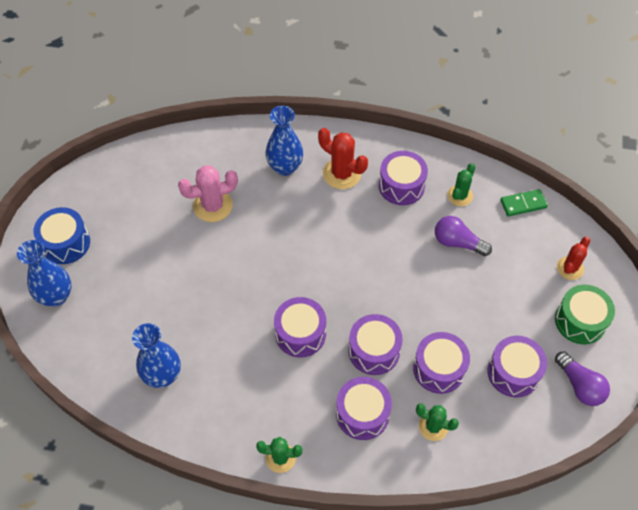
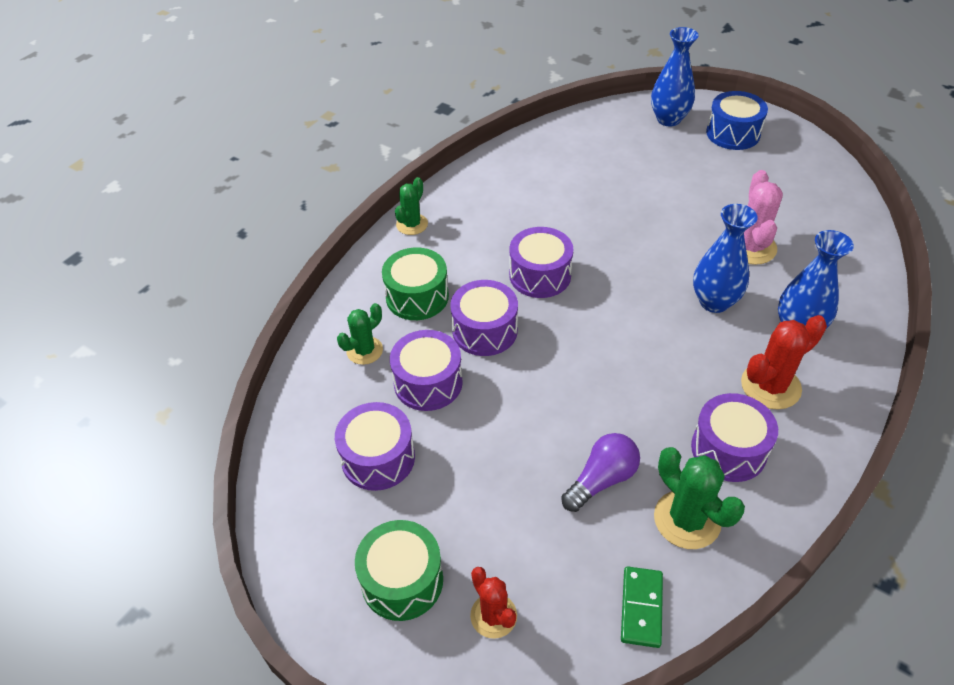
camera: 115 degrees right, 10 degrees down
(162, 375) = (545, 168): blue vase -> blue vase (714, 302)
(362, 414) = (417, 297): purple drum -> green drum
(460, 196) = (687, 519): green cactus -> green cactus, size x1.53
(579, 385) = (315, 527): purple light bulb -> none

